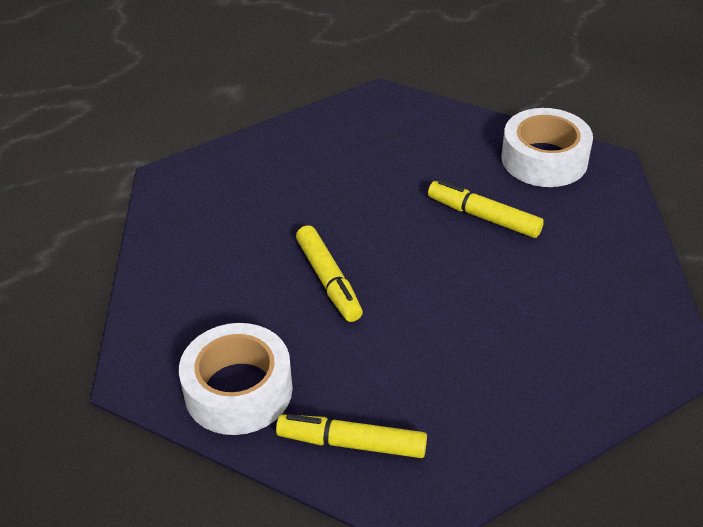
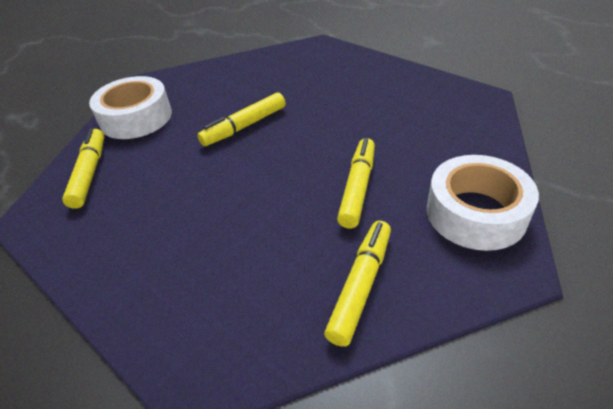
camera: 75 degrees right, 0 degrees up
(604, 245) = (361, 285): none -> yellow marker

